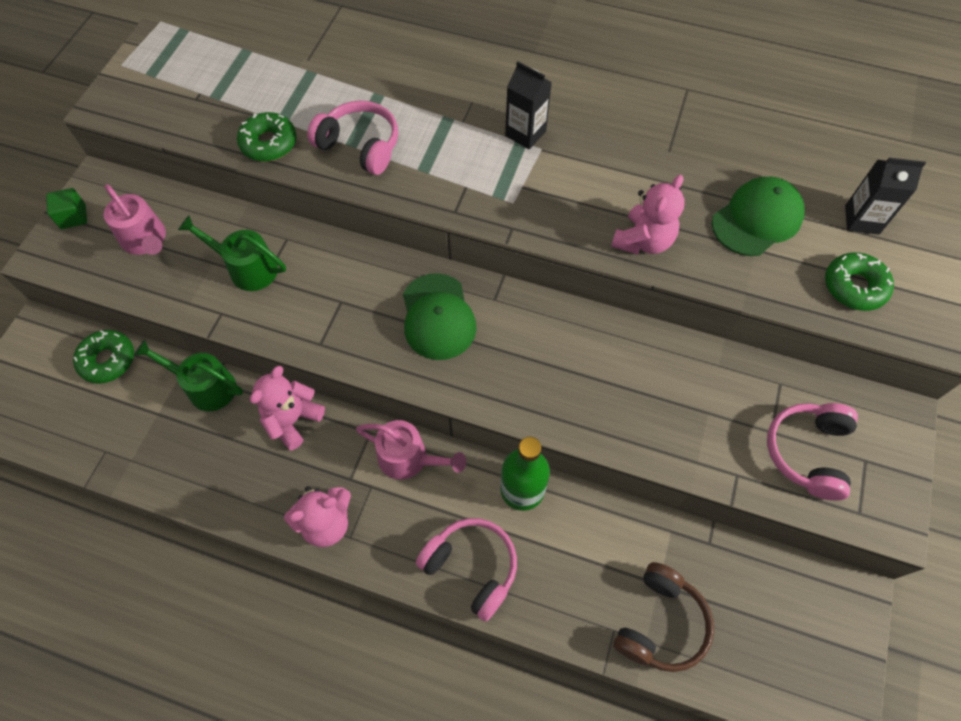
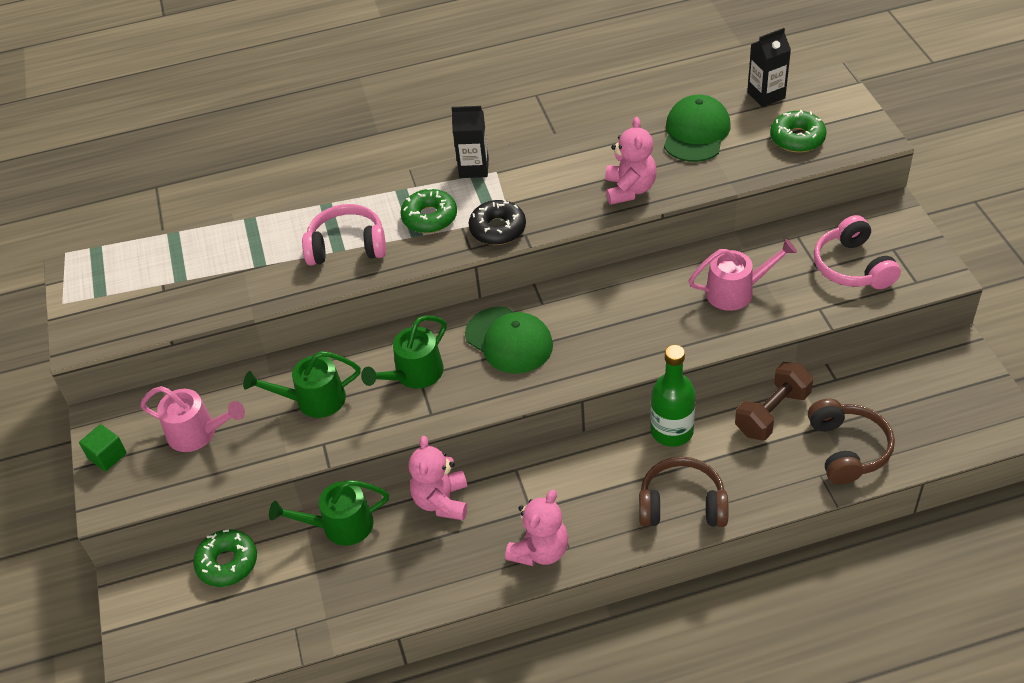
camera: 30 degrees left, 15 degrees down
(269, 143) = (266, 286): green donut -> green donut (429, 217)
(338, 297) = (414, 375): none -> green watering can
(409, 458) = (565, 466): pink watering can -> pink watering can (736, 291)
(472, 567) = (682, 504): pink headphones -> brown headphones
(493, 207) = (498, 229): none -> black donut
(623, 536) = (772, 413): none -> brown dumbbell

